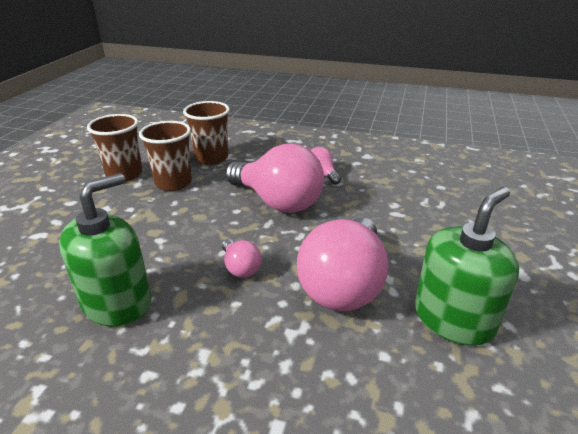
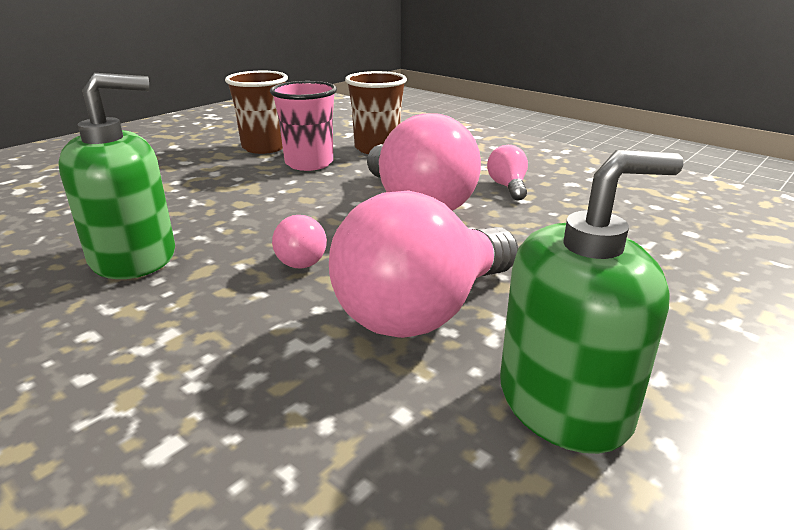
camera: 25 degrees right, 5 degrees down
(173, 183) = (309, 163): brown cup -> pink cup

